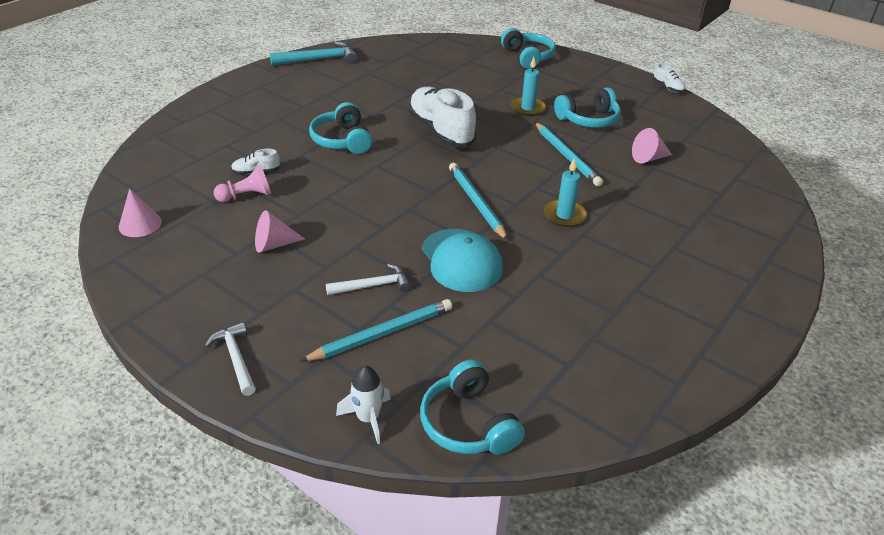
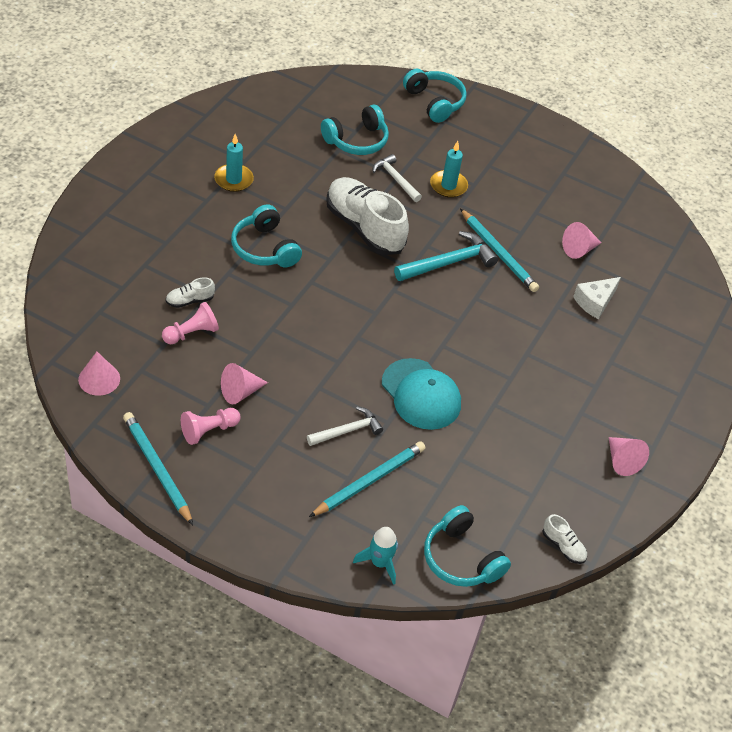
camera: 15 degrees left, 10 degrees up
(227, 274) = (208, 430): none -> pink pawn
(235, 358) = (250, 519): white hammer -> white hammer (395, 179)
(319, 59) = (200, 122): turquoise hammer -> turquoise hammer (448, 262)
(368, 418) = (379, 563): white rocket -> turquoise rocket
(476, 203) = (421, 323): turquoise pencil -> turquoise pencil (157, 469)
(564, 215) = (507, 331): turquoise candle -> turquoise candle (233, 180)
(588, 119) = (513, 198): turquoise headphones -> turquoise headphones (356, 140)
(661, 198) = (595, 302): none -> white cheese
(668, 88) = (591, 143): white shoe -> white shoe (563, 546)
(680, 339) = (622, 461): none -> pink cone

